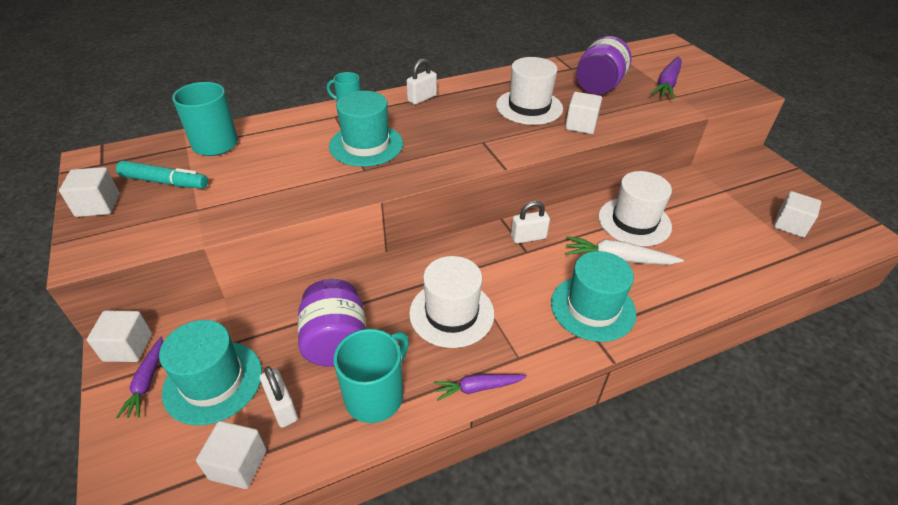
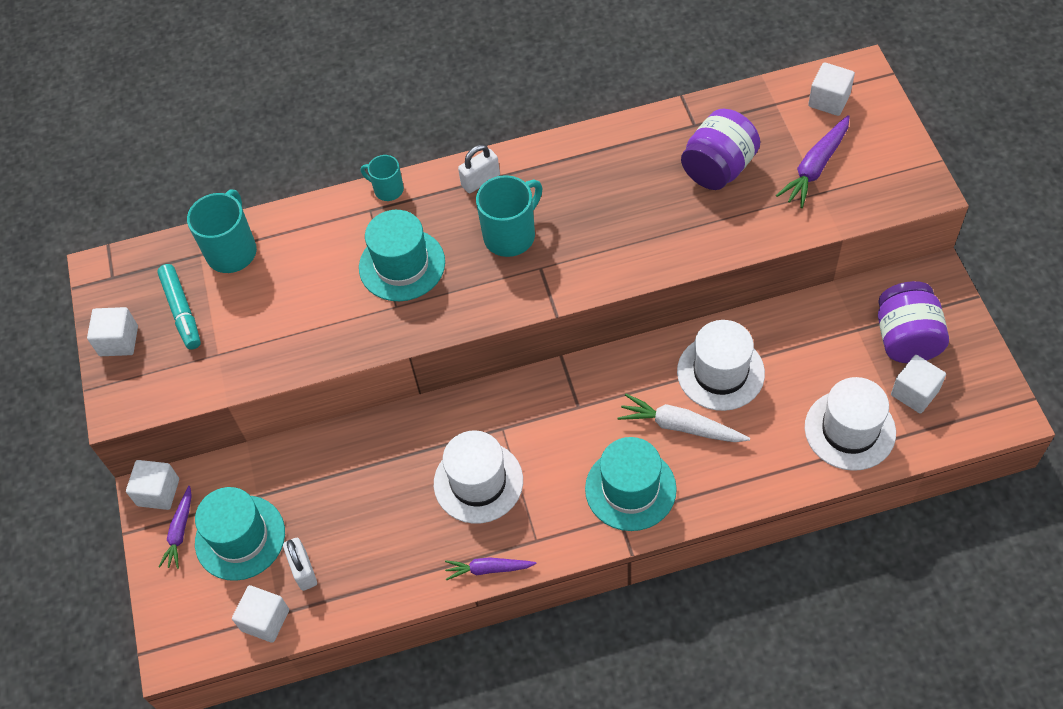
camera: 15 degrees right, 15 degrees up
(165, 182) = (182, 311): turquoise marker -> turquoise marker turned 45 degrees clockwise
(336, 342) = (357, 505): purple jar -> purple jar (906, 338)
(375, 395) = (390, 567): turquoise mug -> turquoise mug (511, 235)
(528, 237) = (585, 386): white padlock -> none
(529, 107) = (613, 205): white hat -> white hat (850, 430)
(580, 125) = (669, 245): white cube -> white cube (829, 100)

